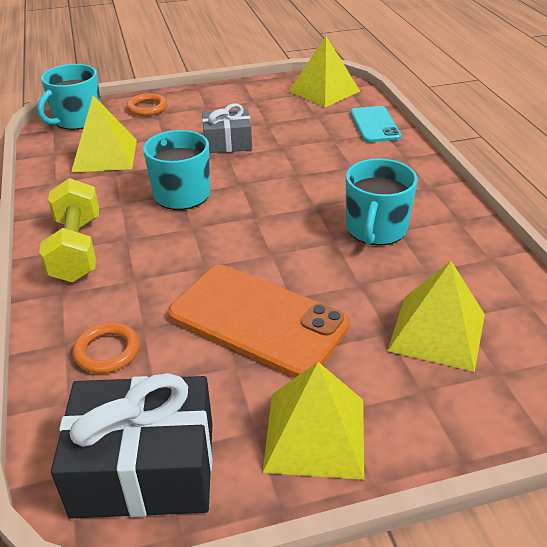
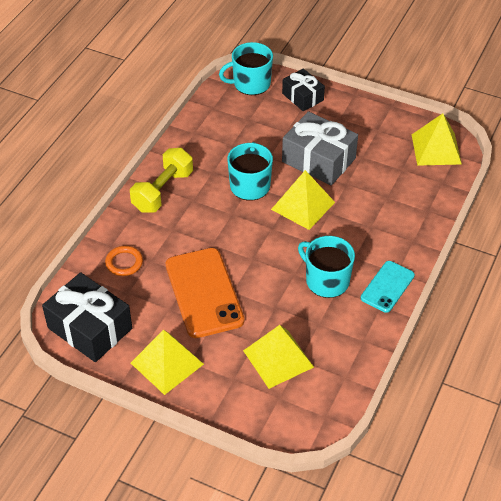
camera: 40 degrees right, 10 degrees up
(104, 155) = (238, 127): yellow pyramid -> yellow pyramid (303, 205)
(147, 108) = (302, 97): orange ring -> black gift
(227, 143) = (318, 160): grey gift -> grey gift, size x1.65
(374, 125) = (430, 202): turquoise phone -> turquoise phone (387, 287)
(376, 229) = (326, 280): turquoise mug -> turquoise mug turned 75 degrees clockwise

